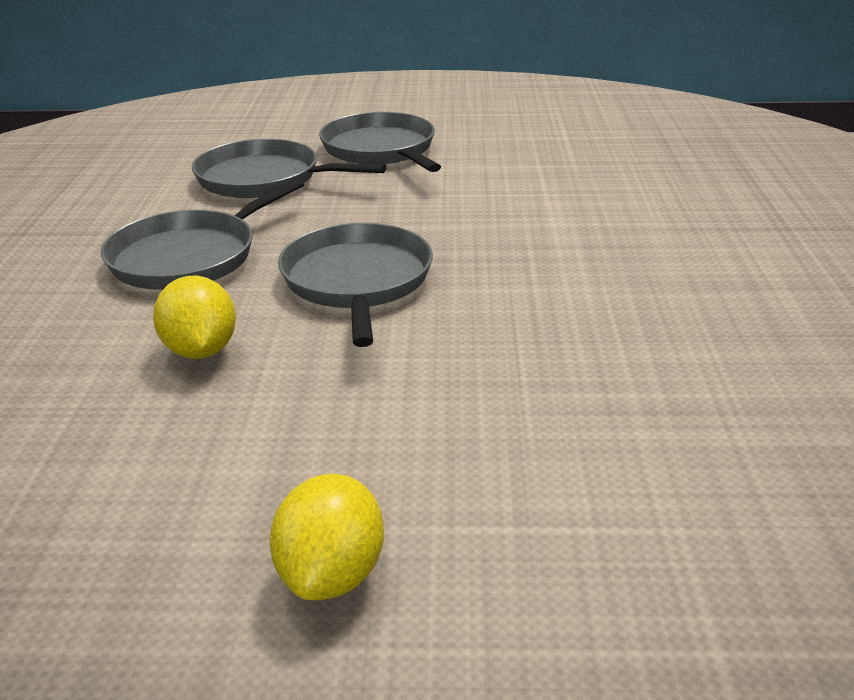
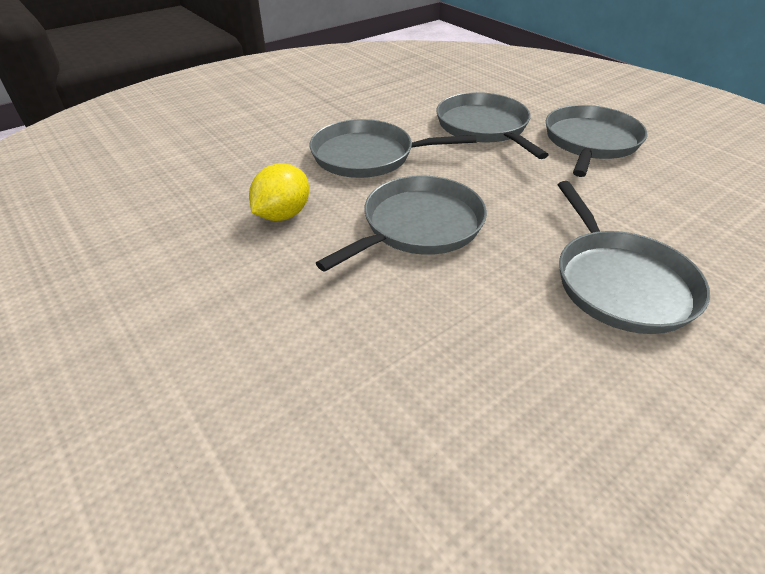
camera: 50 degrees right, 10 degrees up
(332, 573) = (116, 388): yellow lemon -> none
(567, 231) = (620, 282): none -> grey pan

